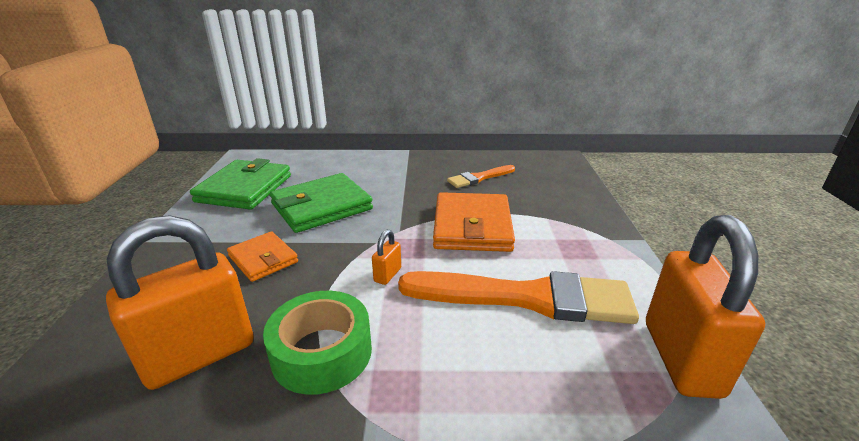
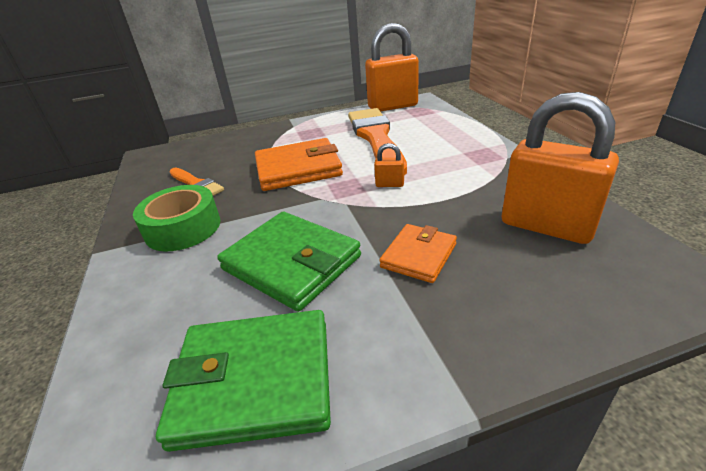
camera: 105 degrees left, 5 degrees up
(322, 352) = (486, 182): green tape -> green tape (183, 228)

